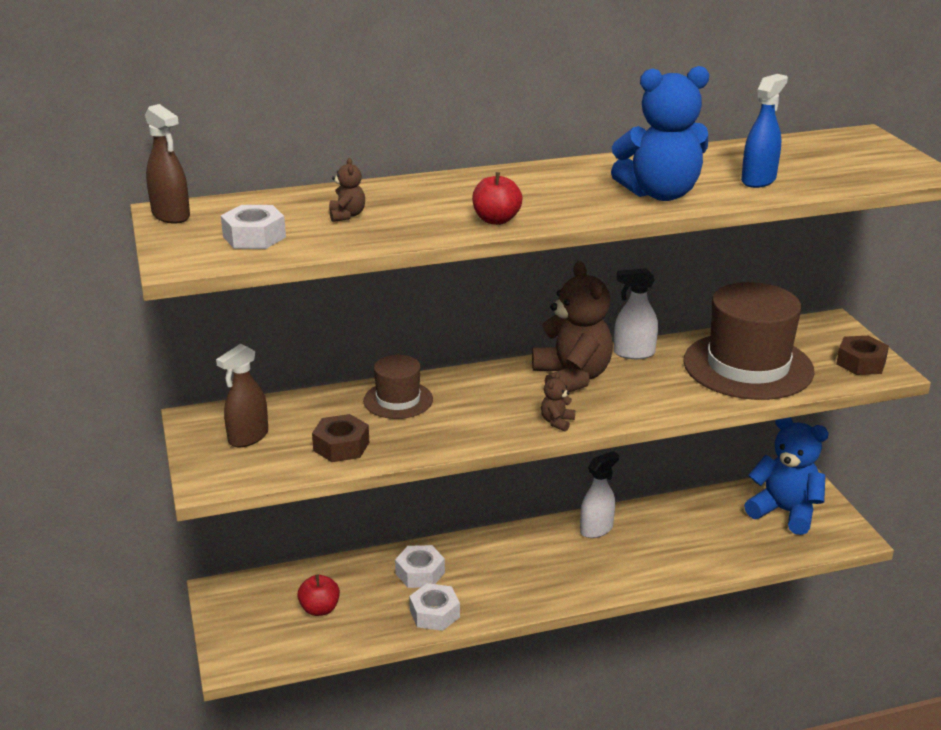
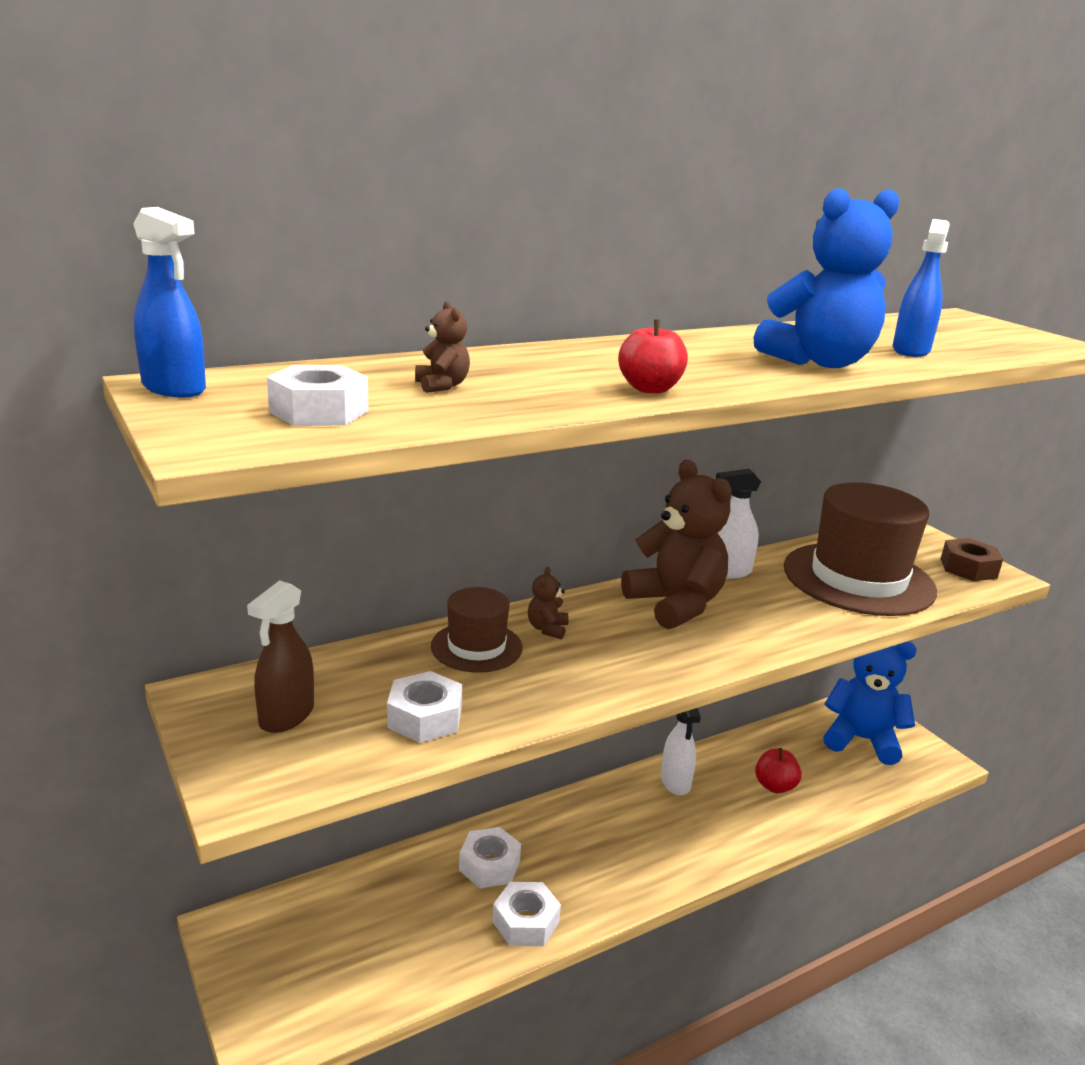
camera: 15 degrees left, 5 degrees down
(171, 216) = (174, 388): brown spray bottle -> blue spray bottle
(319, 609) = (373, 937): red apple -> red apple (775, 786)
(341, 446) = (425, 717): brown nut -> white nut
(557, 422) = (689, 660): brown teddy bear -> brown teddy bear (547, 629)
(596, 529) = (675, 782): white spray bottle -> white spray bottle turned 135 degrees clockwise

